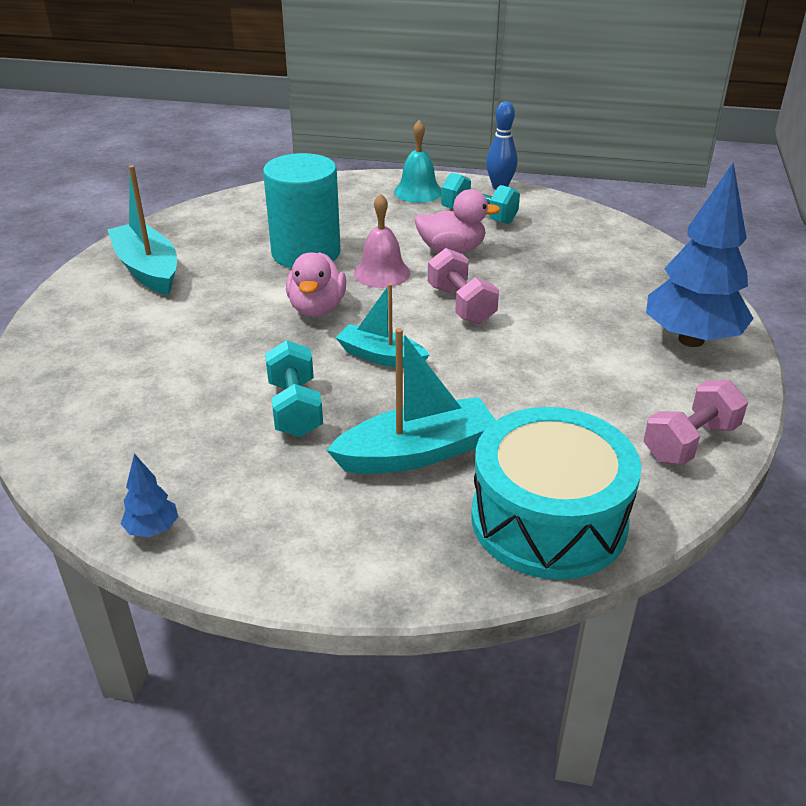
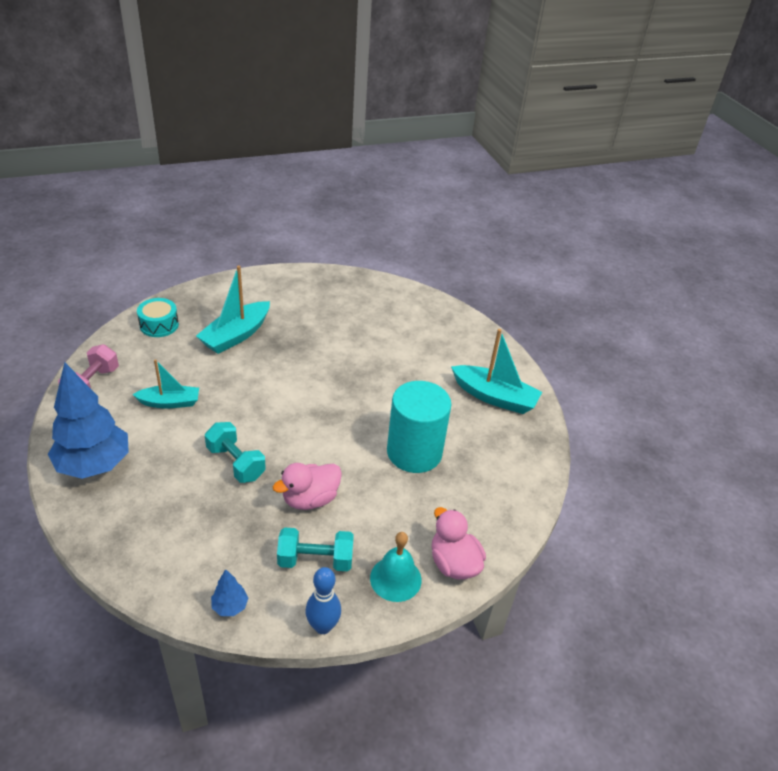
camera: 145 degrees right, 5 degrees up
(152, 529) = (322, 276): blue tree -> blue tree (230, 606)
(295, 408) = (312, 338): turquoise dumbbell -> turquoise dumbbell (236, 463)
(317, 308) = (359, 404): pink duck -> pink duck (453, 563)
(381, 357) = (292, 382): turquoise boat -> turquoise boat (169, 402)
(382, 273) = (344, 452): pink bell -> none
(461, 305) = (269, 441): pink dumbbell -> none
(548, 520) = (159, 325): turquoise drum -> turquoise drum, size x0.51

